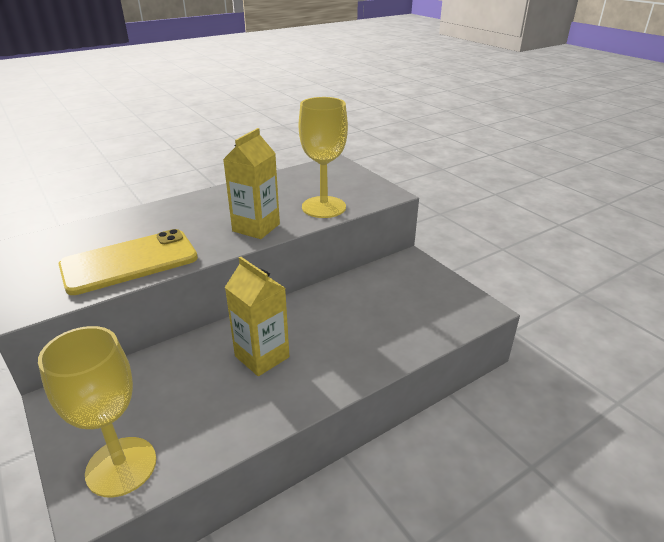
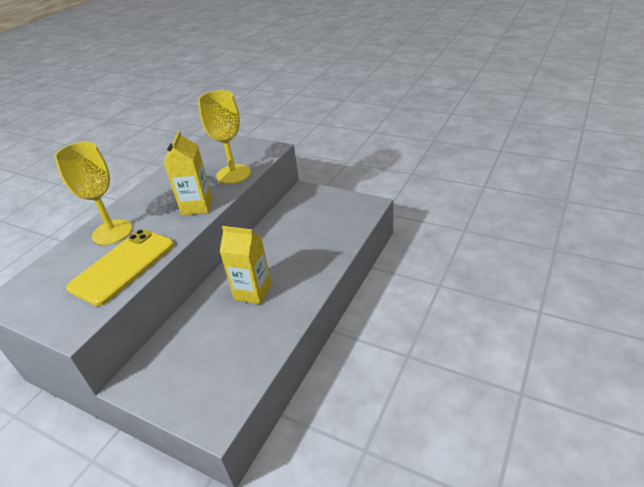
camera: 25 degrees left, 5 degrees up
(121, 466) = (215, 395): yellow goblet -> yellow goblet (112, 232)

